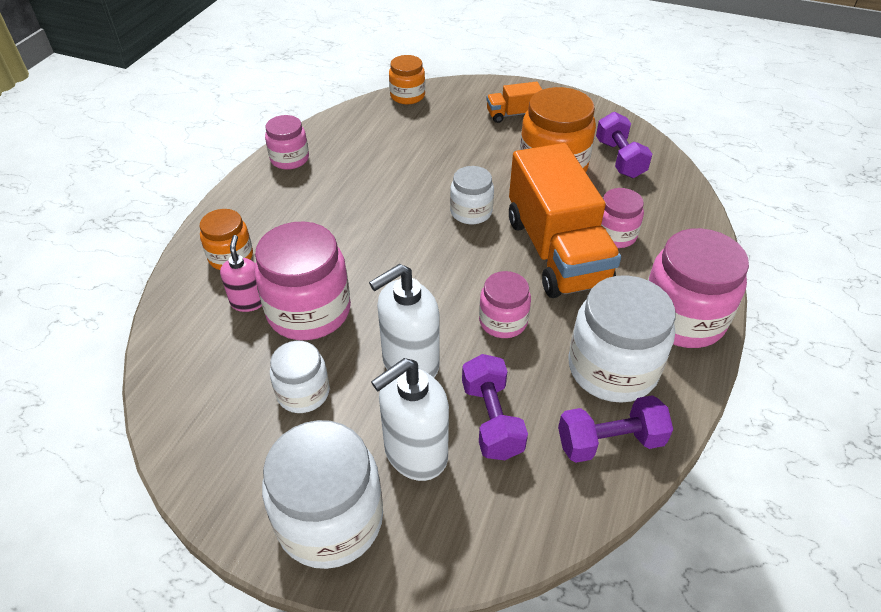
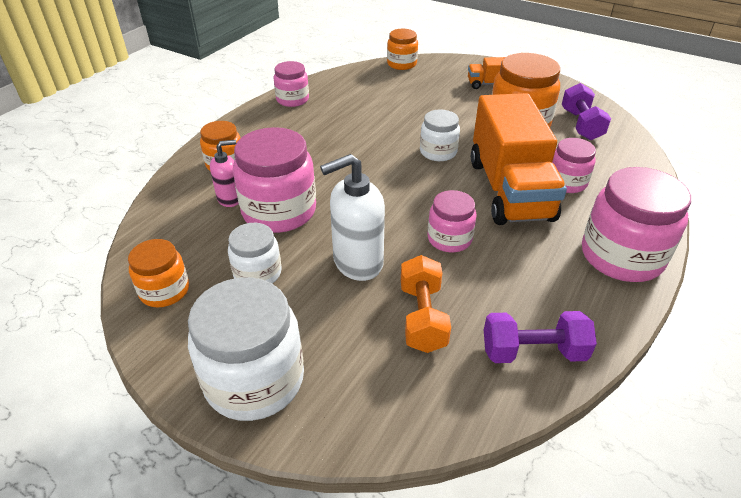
camera: 10 degrees right, 5 degrees down
(203, 429) = (164, 291): none -> orange jar
(248, 302) = (230, 198): pink soap dispenser -> pink soap dispenser turned 60 degrees clockwise
(415, 453) = (345, 336): white soap dispenser -> none
(491, 419) = (422, 317): purple dumbbell -> orange dumbbell
(612, 368) = (546, 289): white jar -> none

